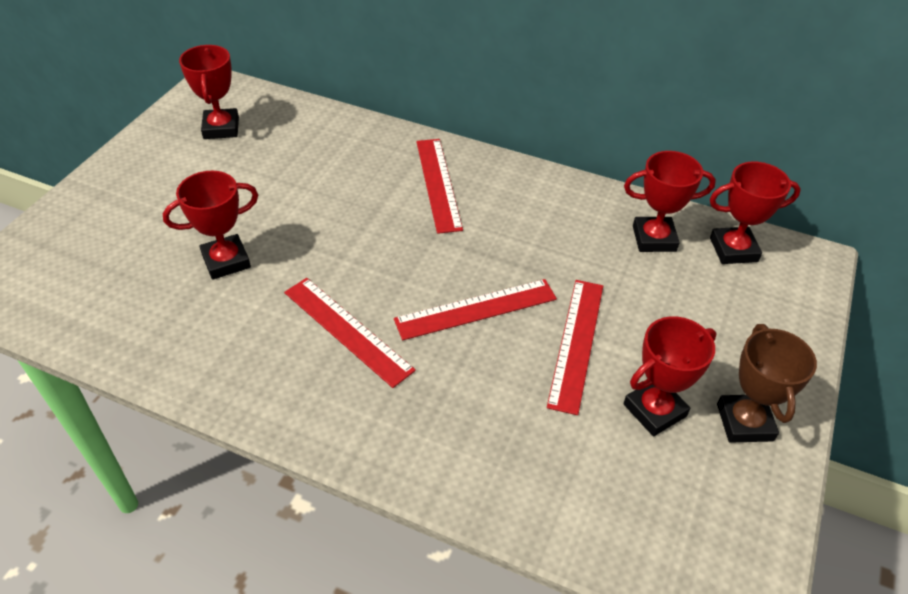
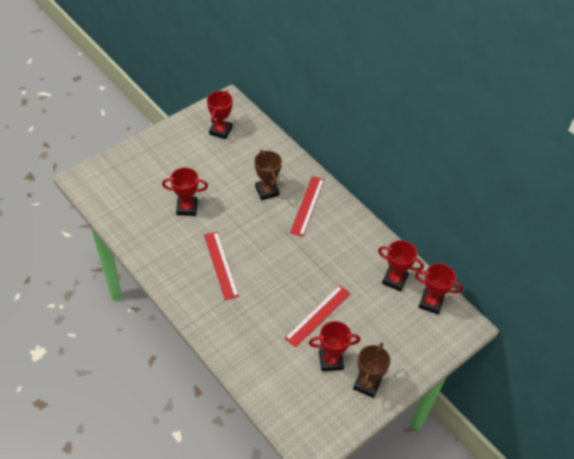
camera: 25 degrees right, 5 degrees up
(356, 186) = (267, 191): none -> brown trophy
(476, 309) = (283, 279): red ruler -> none

